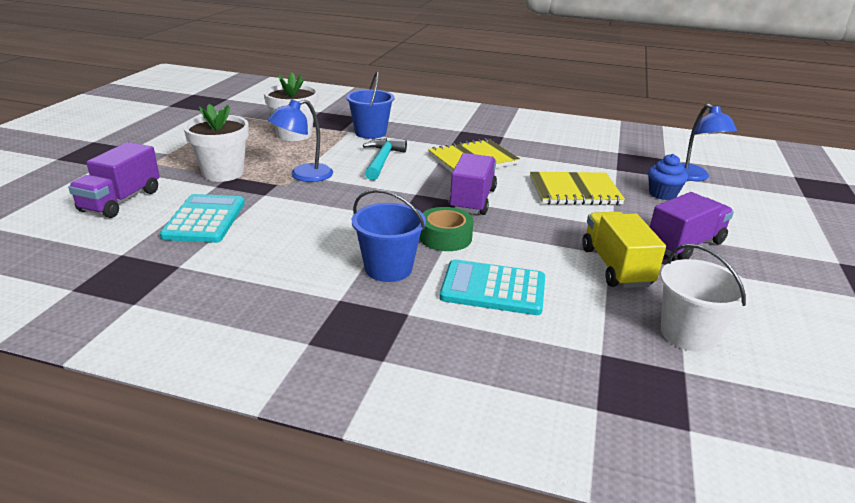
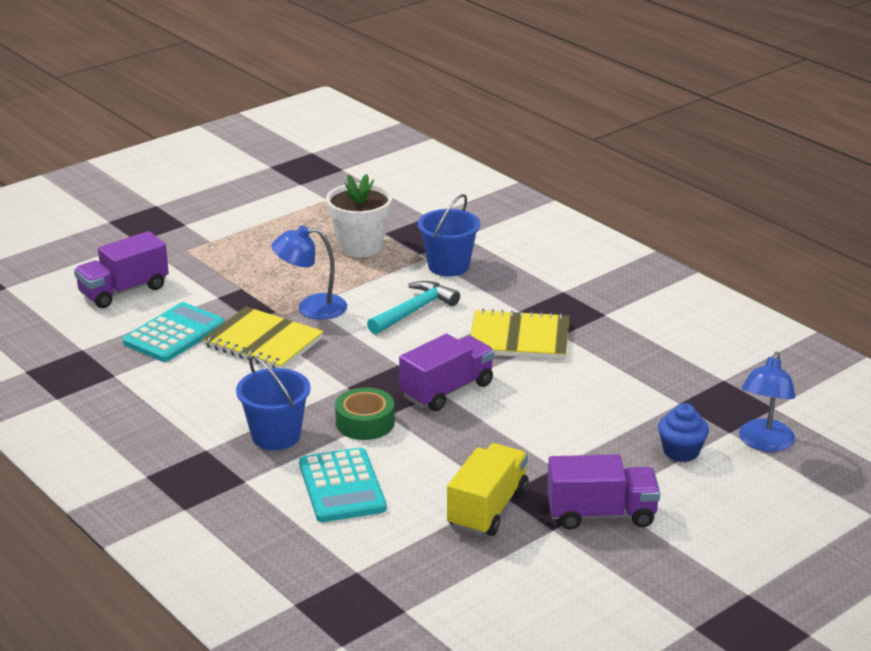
camera: 35 degrees right, 0 degrees up
(223, 173) = (238, 282): white flower pot -> none
(493, 289) = (342, 486): turquoise calculator -> turquoise calculator turned 150 degrees counterclockwise
(574, 191) = (578, 415): yellow notebook -> yellow notebook (263, 342)
(688, 334) = (456, 588): white bucket -> none

